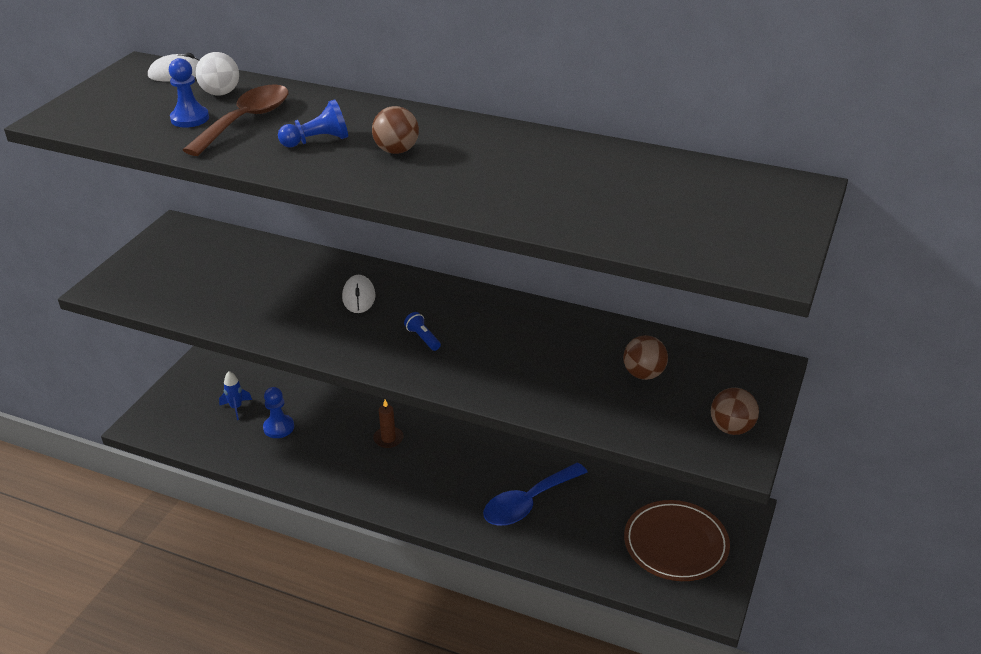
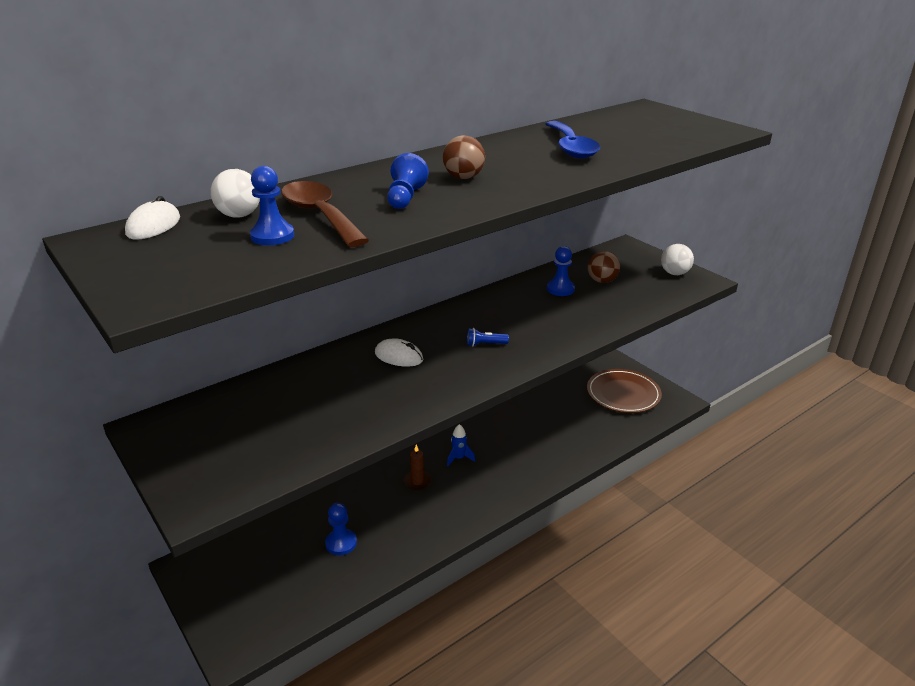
camera: 60 degrees left, 5 degrees down
(236, 408) = (284, 564): blue rocket -> blue rocket (459, 458)
(528, 503) = (544, 438): blue spoon -> blue spoon (571, 147)
(590, 350) = (560, 289): none -> blue pawn
(731, 428) = (674, 273): brown ball -> white ball

